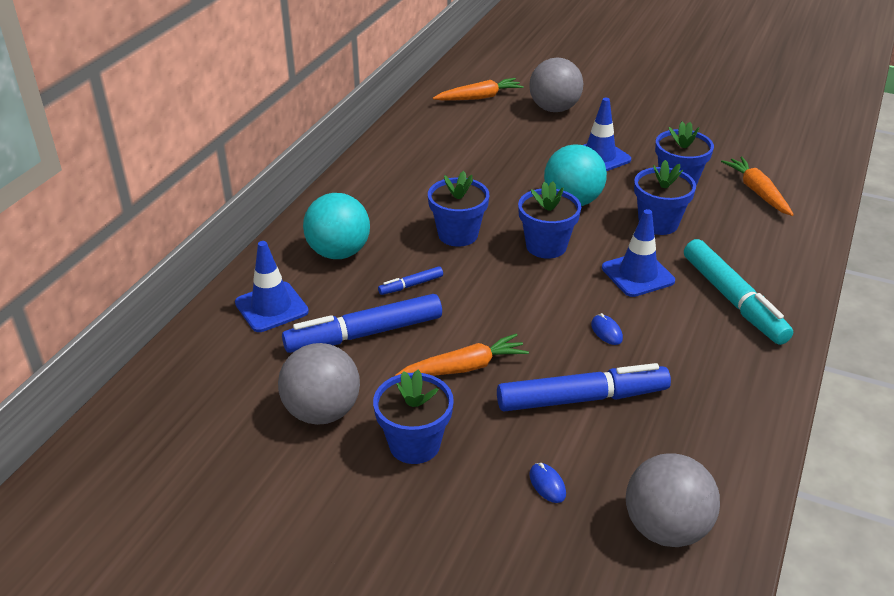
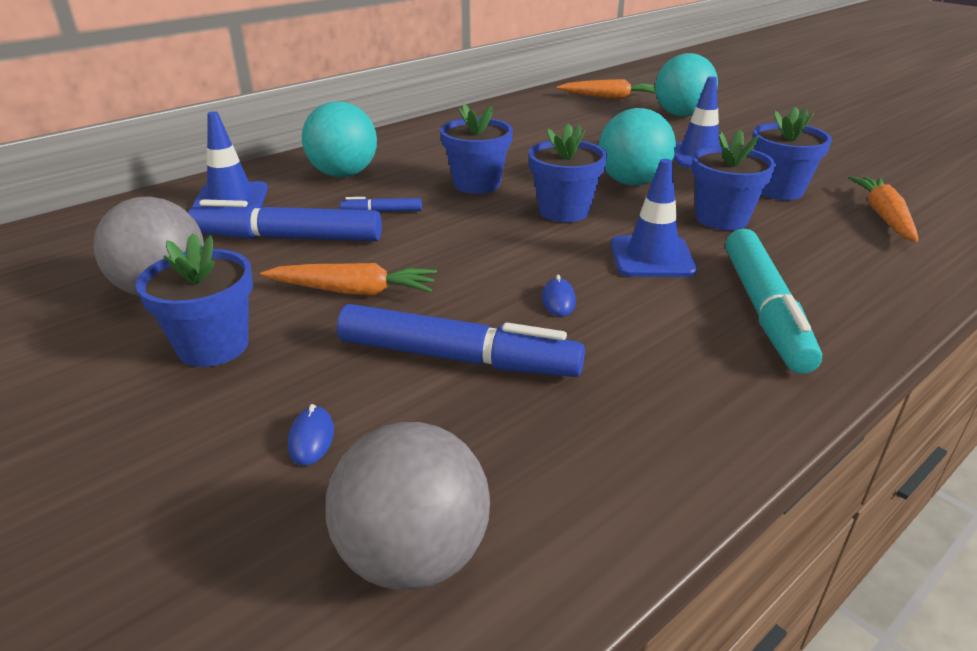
camera: 25 degrees right, 5 degrees down
(554, 109) = (681, 115): grey ball -> turquoise ball

